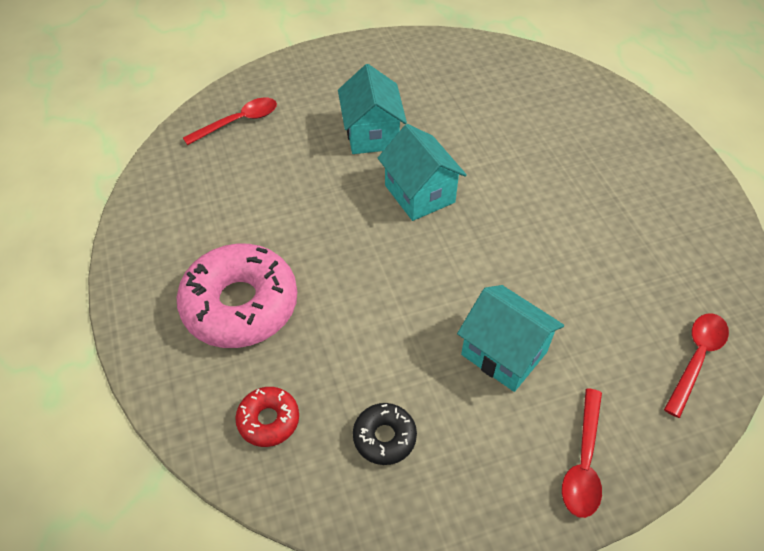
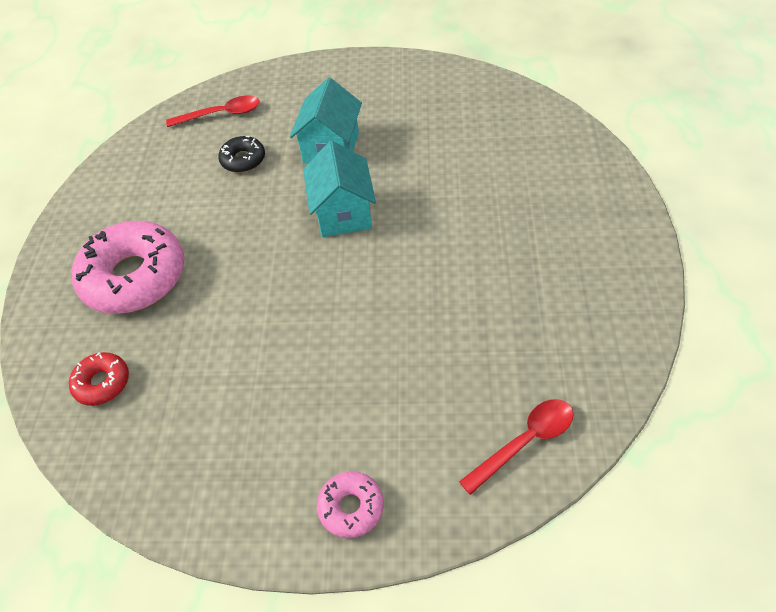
camera: 25 degrees right, 0 degrees up
(384, 437) = (187, 427): black donut -> black donut (243, 160)
(504, 353) = (336, 382): turquoise house -> none
(583, 463) = (351, 507): red spoon -> pink donut

